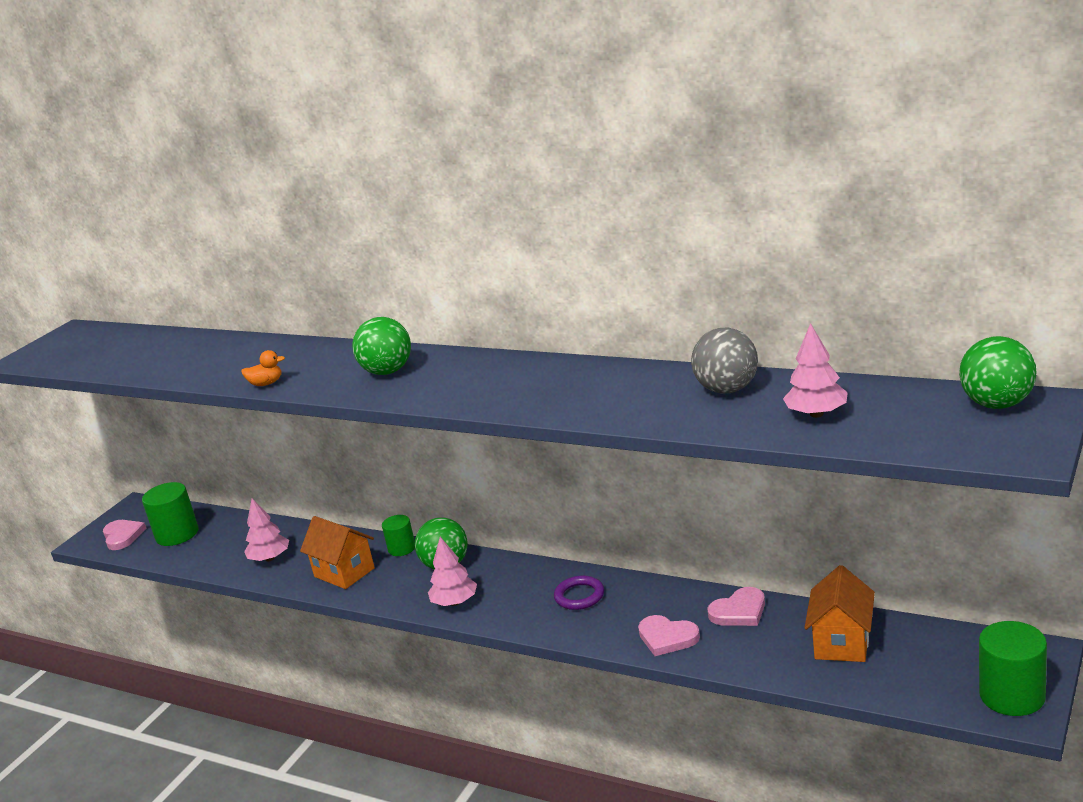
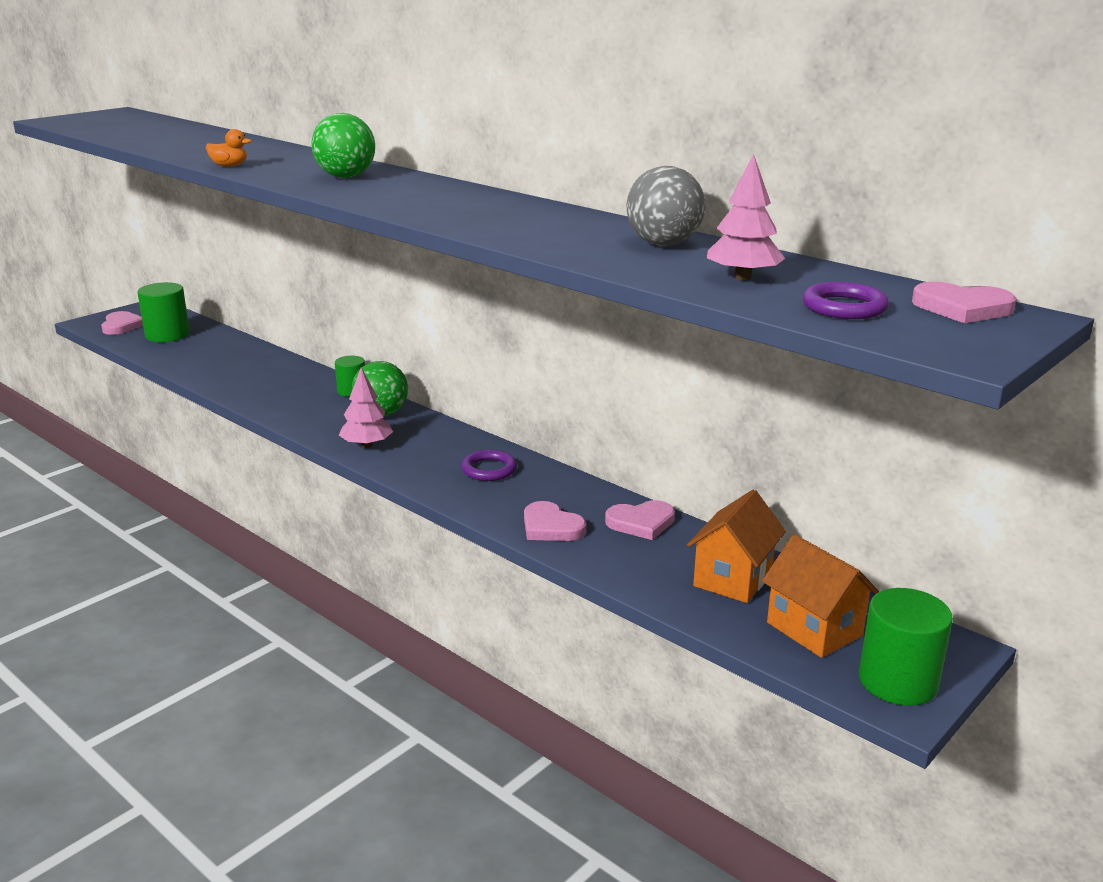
camera: 10 degrees right, 0 degrees up
(270, 558) = (230, 371): pink tree -> none
(344, 572) = (285, 397): orange house -> orange house (814, 629)
(913, 427) = (844, 307): none -> purple ring
(997, 404) = (962, 308): green ball -> pink heart

